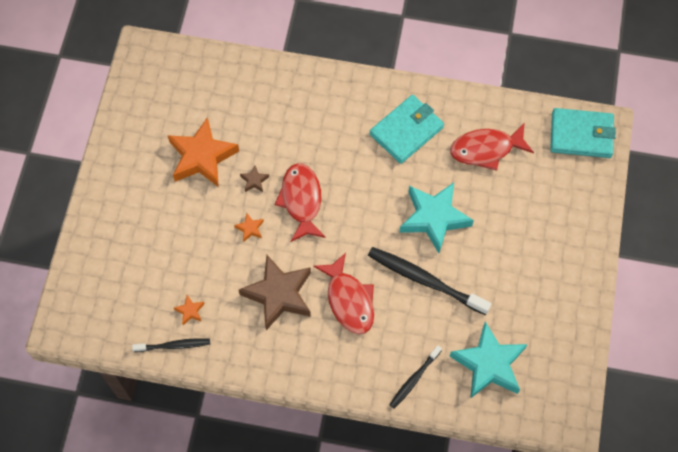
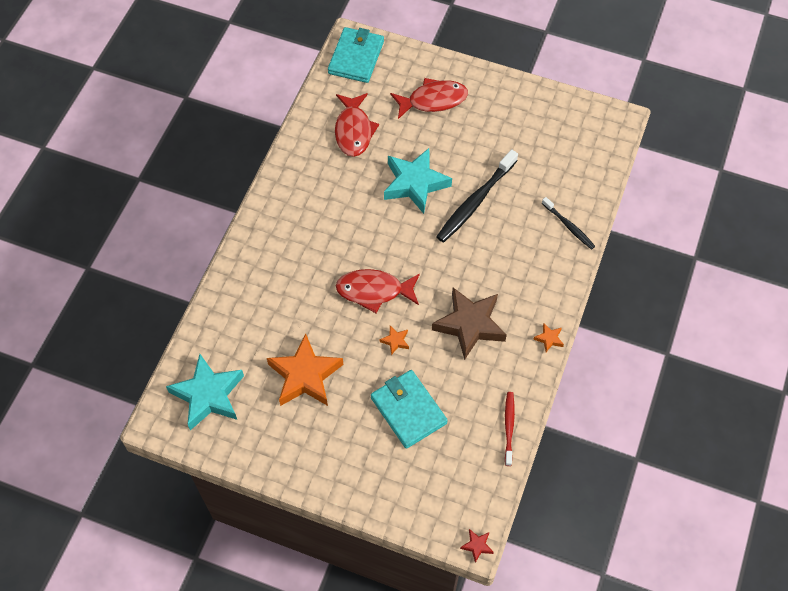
camera: 80 degrees left, 5 degrees down
(53, 332) = (477, 546): none -> red star
(173, 345) = (509, 427): black toothbrush -> red toothbrush
(190, 311) = (474, 407): orange star -> orange star (549, 339)
(254, 181) = (343, 330): brown star -> none
(349, 300) = (485, 266): red fish -> red fish (433, 100)
(406, 131) = (319, 190): turquoise wallet -> turquoise wallet (408, 410)
(489, 364) = (562, 167): turquoise star -> turquoise star (208, 395)

